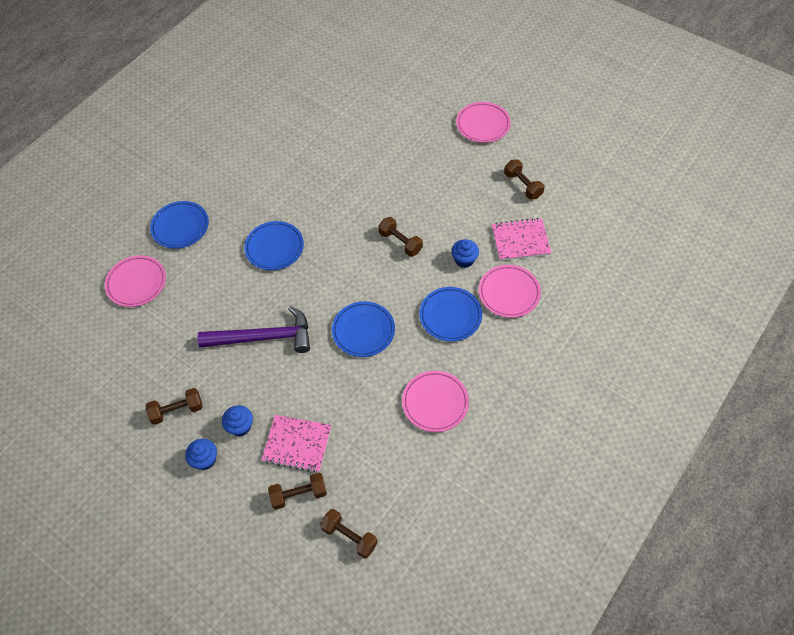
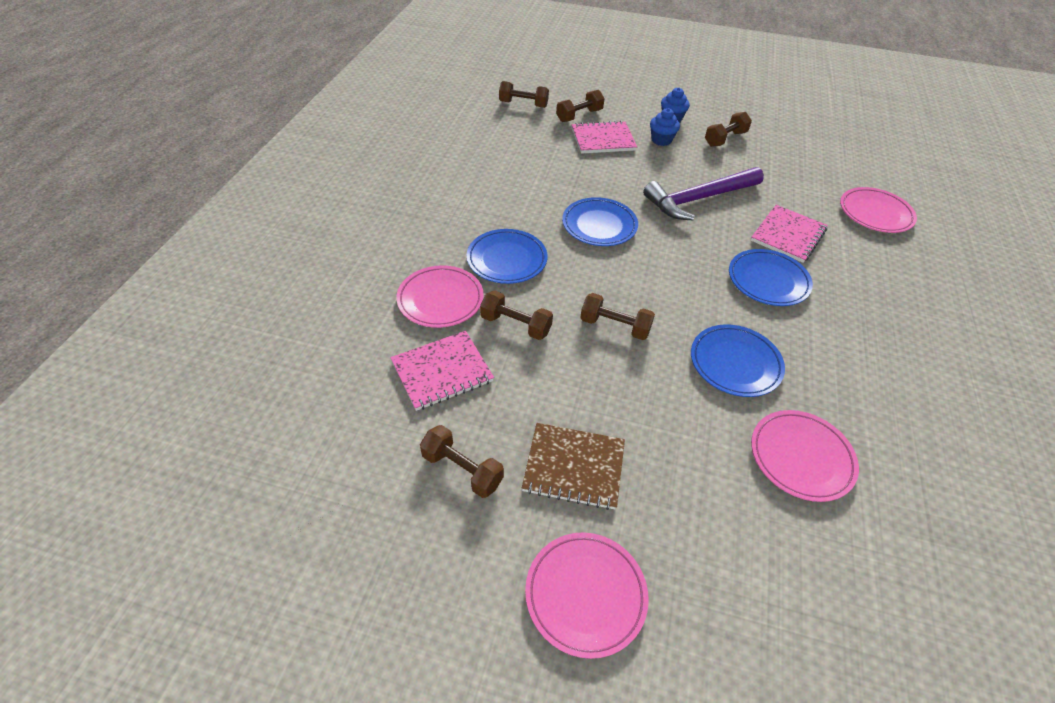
camera: 155 degrees right, 10 degrees down
(180, 227) = (900, 276): blue plate -> blue plate (735, 363)
(225, 281) = (788, 235): none -> pink notebook
(435, 402) = (490, 187): pink plate -> pink plate (801, 457)
(464, 260) = (516, 325): blue cupcake -> brown dumbbell
(465, 172) = (574, 467): none -> brown notebook

